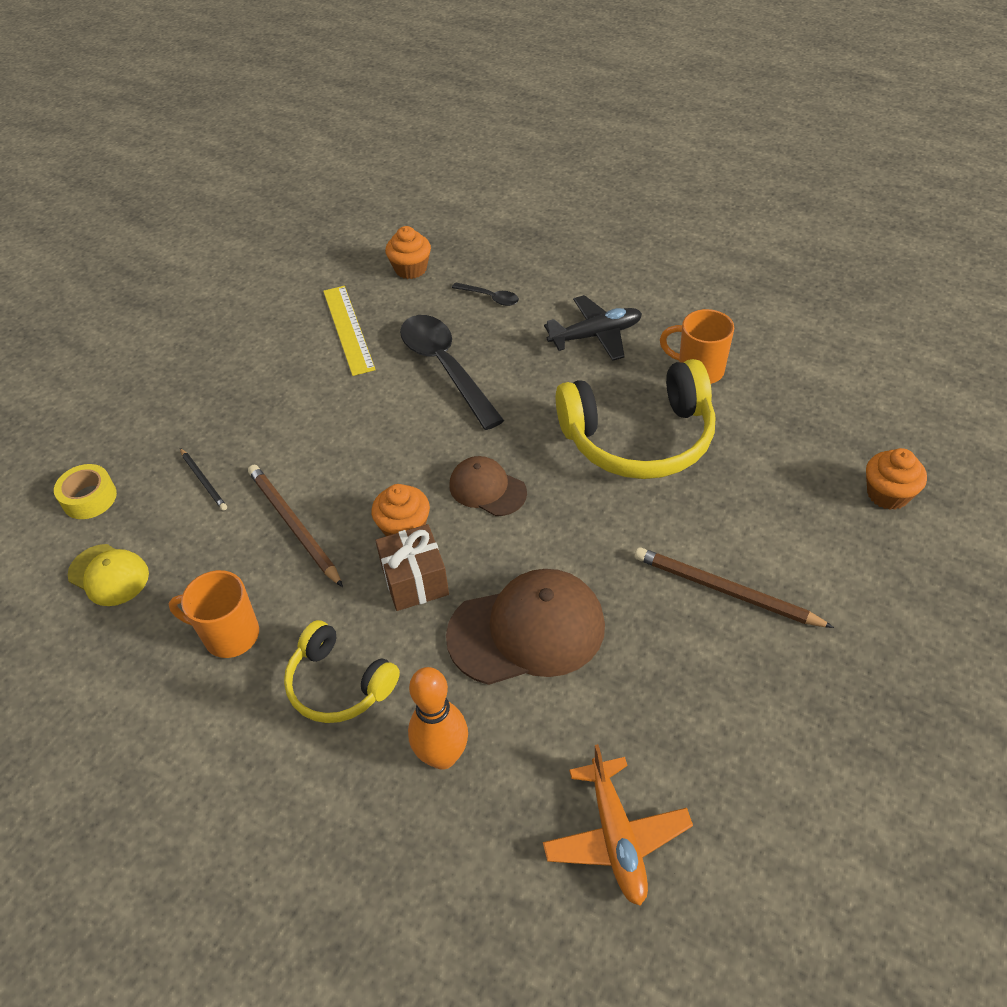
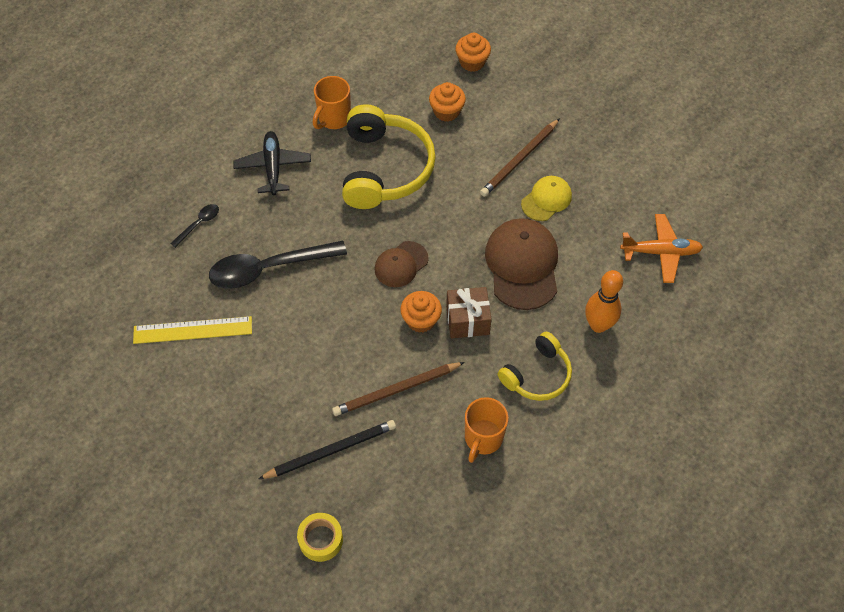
camera: 80 degrees left, 10 degrees up
(109, 575) = (406, 522): yellow cap -> yellow cap (546, 199)
(203, 480) = (330, 451): black pencil -> black pencil, size x1.77
(411, 269) = (134, 273): orange cupcake -> orange cupcake (446, 111)

